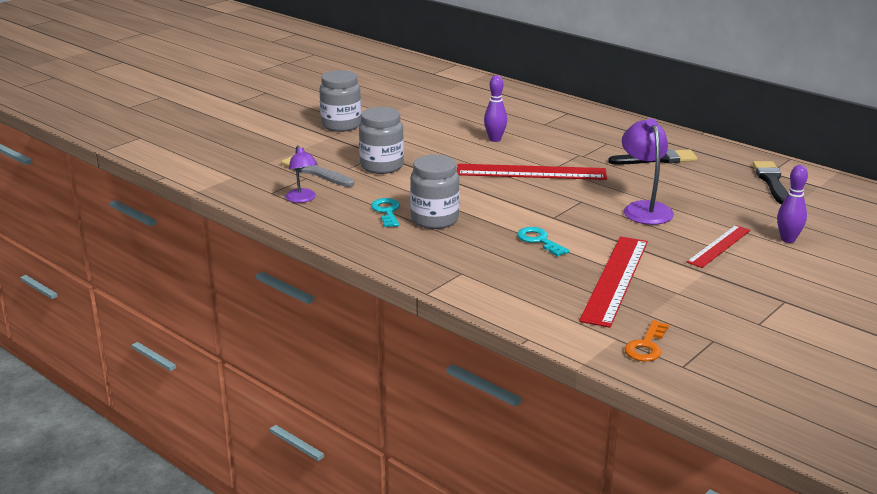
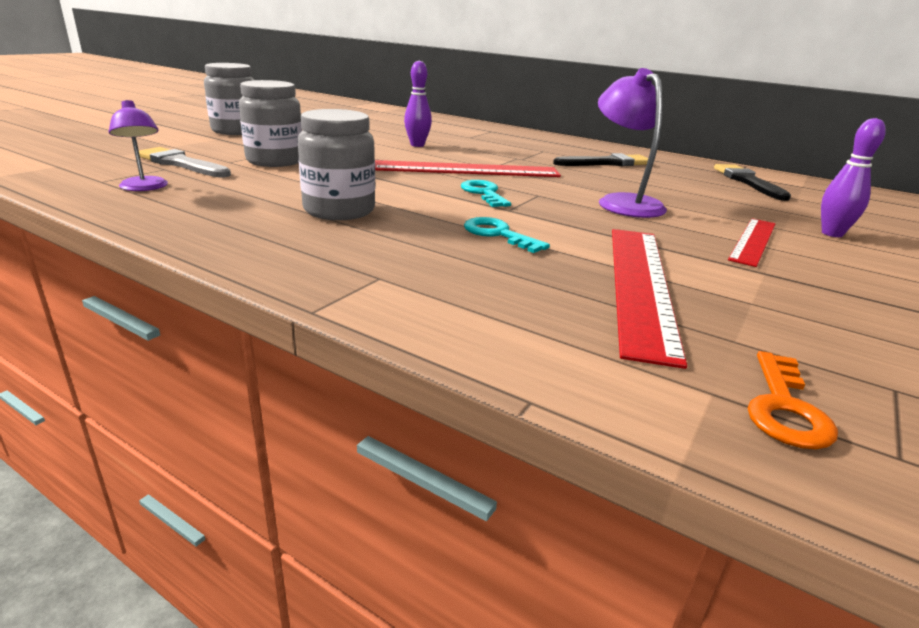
camera: 10 degrees left, 0 degrees up
(386, 211) = (268, 201): turquoise key -> turquoise key (484, 193)

